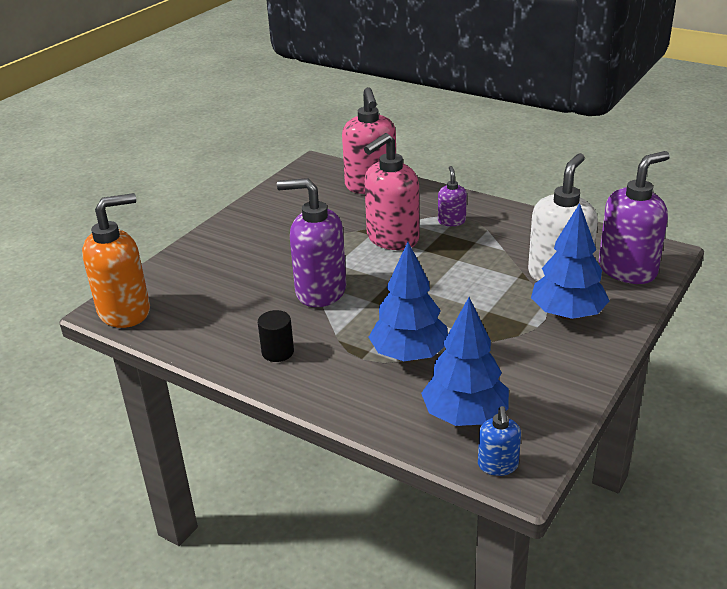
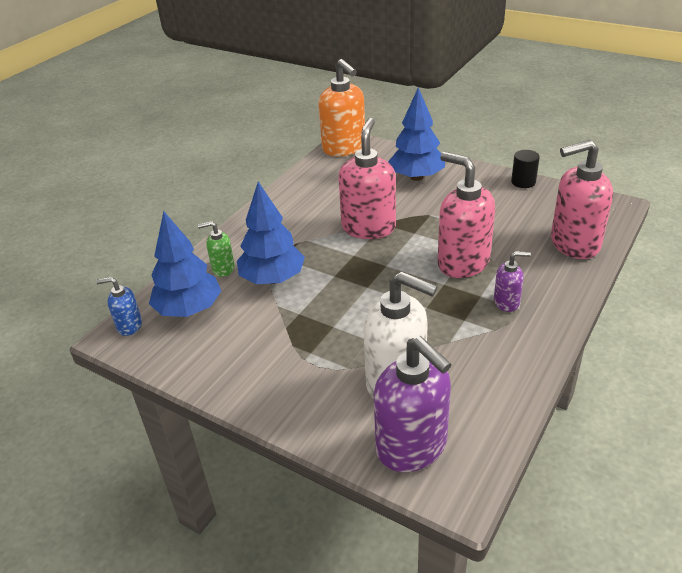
camera: 90 degrees right, 5 degrees up
(278, 352) = (287, 215): black cylinder -> black cylinder (523, 182)
(320, 291) = (368, 227): purple soap dispenser -> pink soap dispenser
(386, 396) = (223, 269): none -> green soap dispenser
(567, 314) = (322, 383): blue tree -> blue tree (416, 177)

